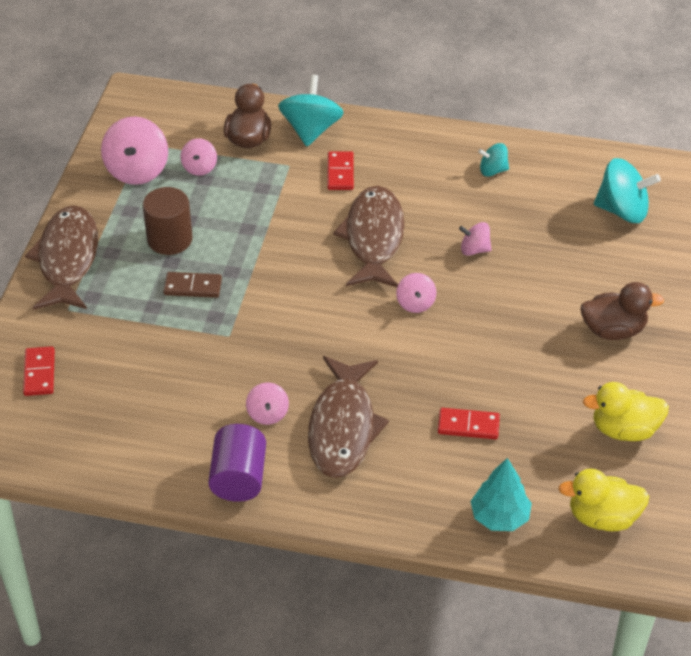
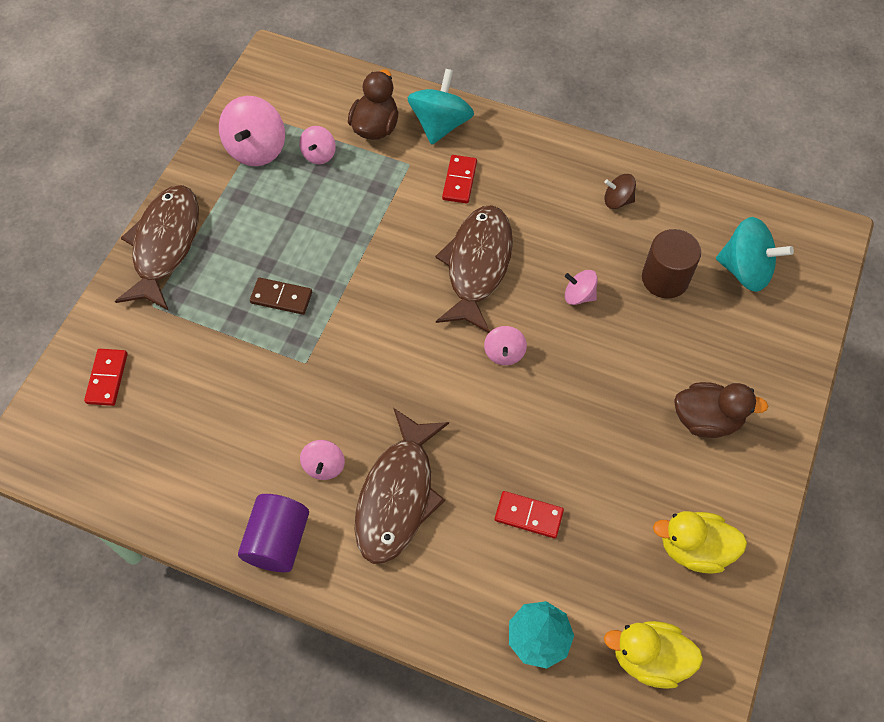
camera: 10 degrees right, 15 degrees up
(170, 239) = (271, 236): brown cylinder -> brown cylinder (665, 278)
(492, 170) = (617, 200): turquoise spinning top -> brown spinning top

